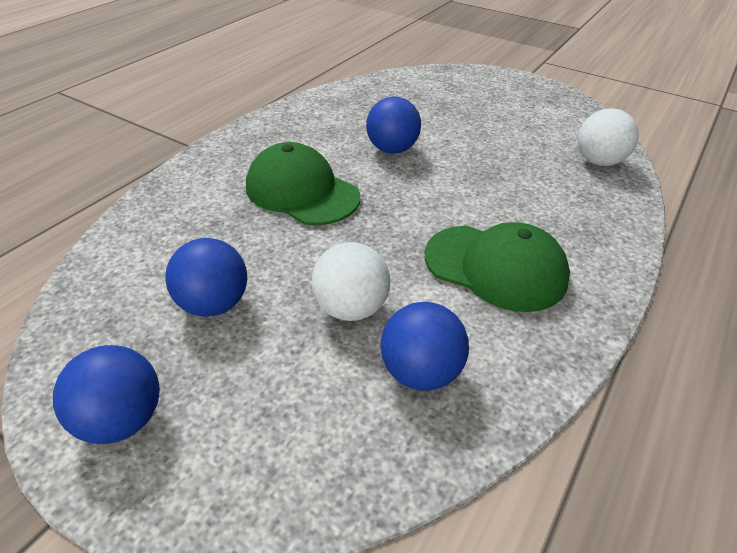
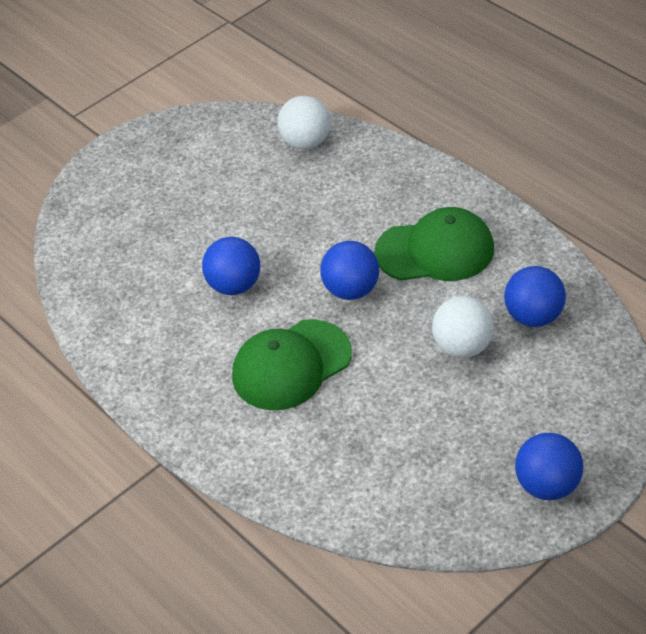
camera: 70 degrees left, 5 degrees up
(213, 304) = (439, 434): blue ball -> blue ball (351, 290)
(495, 267) = (435, 251): green cap -> green cap turned 45 degrees clockwise

